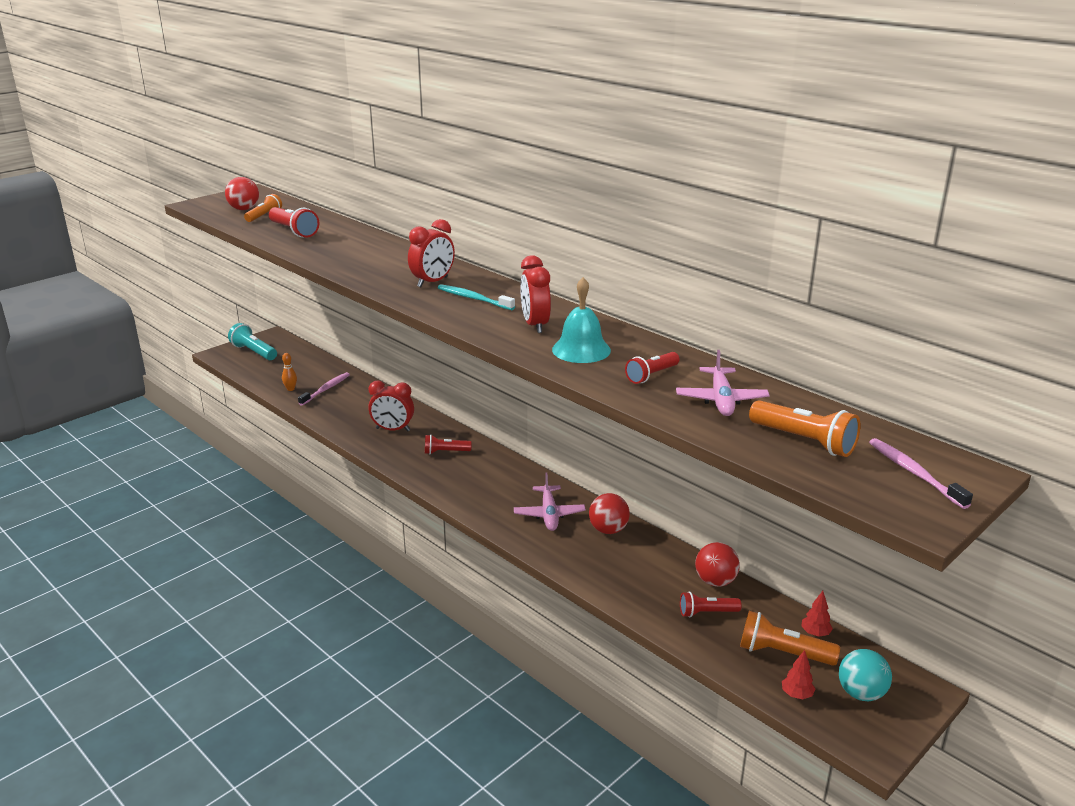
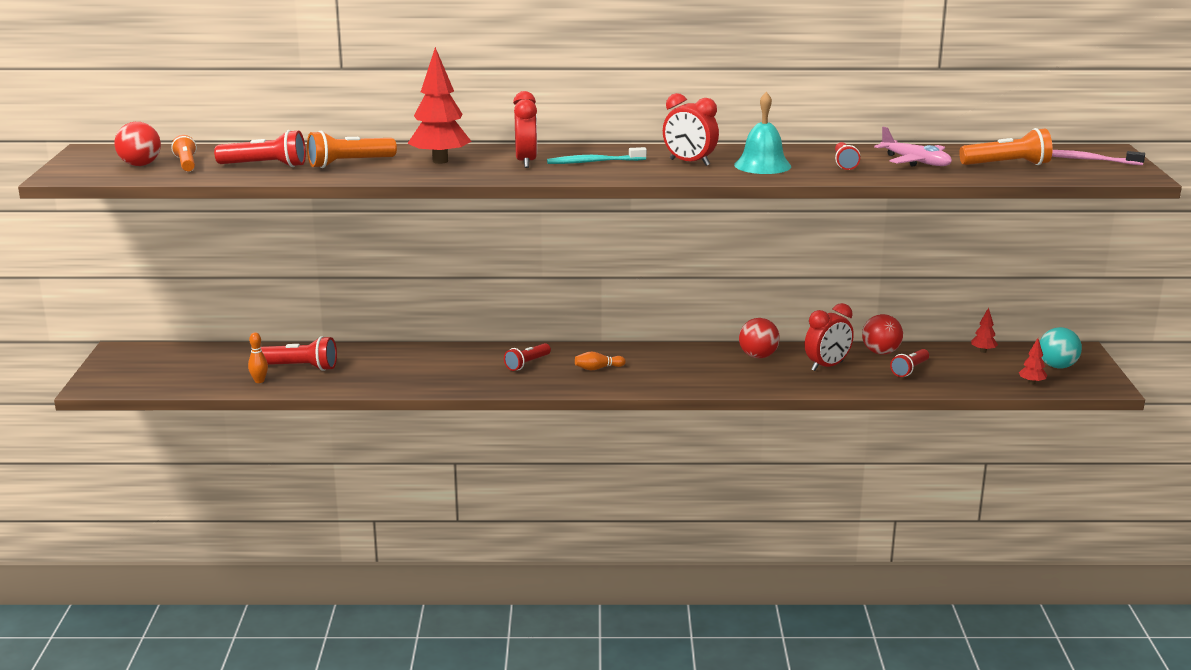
camera: 45 degrees left, 5 degrees down
(253, 352) = (133, 370): turquoise flashlight -> none
(326, 389) = (299, 367): pink toothbrush -> red flashlight
(387, 262) = (440, 161): none -> red tree
(393, 429) = (442, 368): red clock -> red clock (827, 366)
(479, 479) = (598, 368): none -> orange bowling pin
(549, 514) = (698, 366): pink plane -> none
(782, 653) = (987, 368): orange flashlight -> orange flashlight (349, 163)

